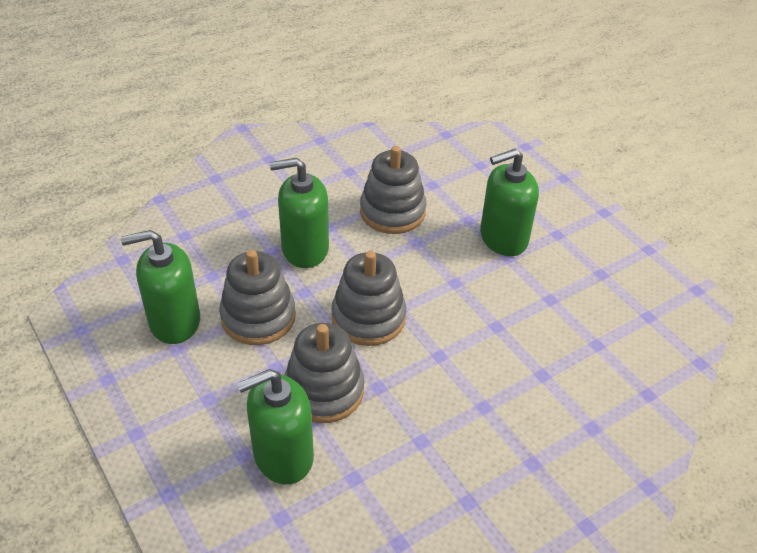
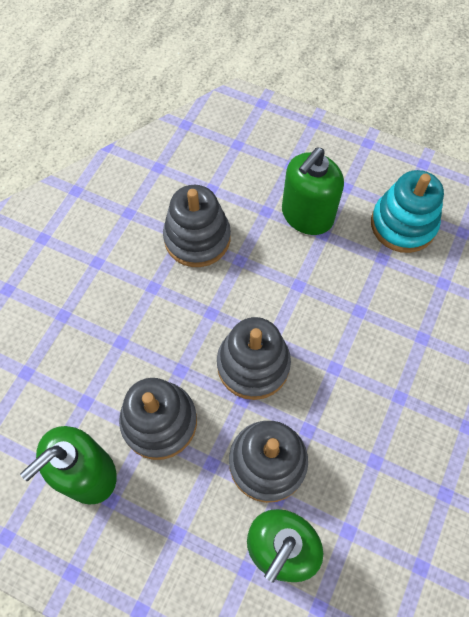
camera: 30 degrees left, 20 degrees up
(305, 249) = (148, 323): green soap dispenser -> none
(591, 284) = (403, 224): none -> turquoise stacking toy

